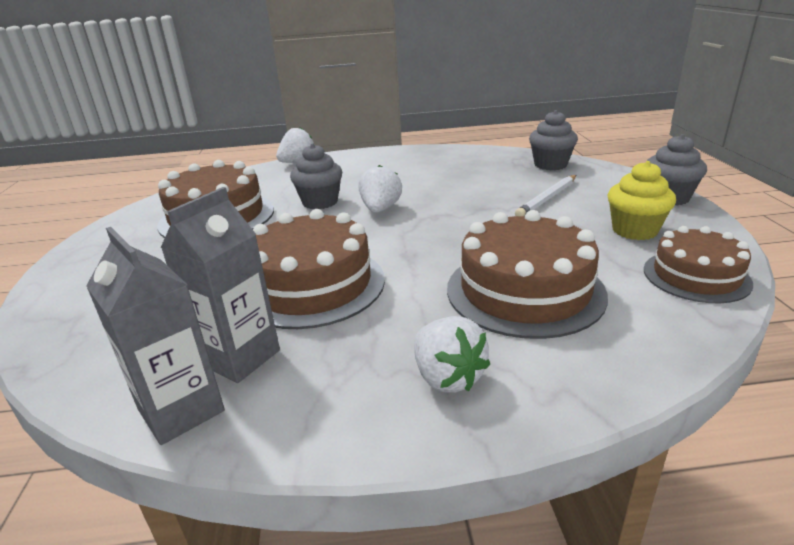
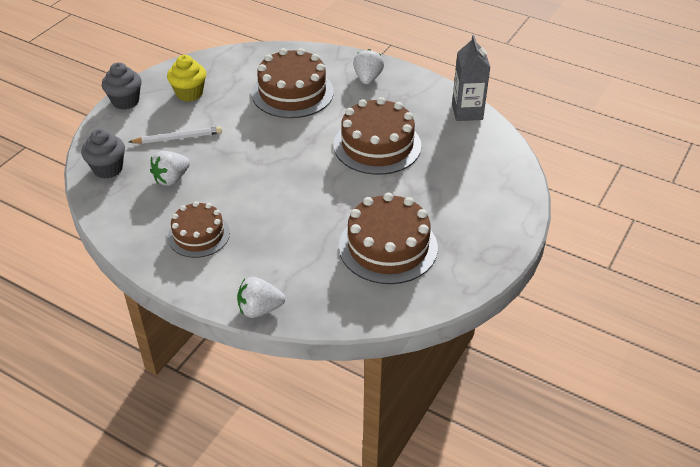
camera: 145 degrees left, 15 degrees up
(239, 357) = (435, 123): grey carton -> none
(320, 202) = (305, 221): grey cupcake -> none
(380, 209) = (278, 187): white strawberry -> white strawberry (171, 179)
(696, 276) = (220, 63): brown cake -> brown cake (199, 235)

